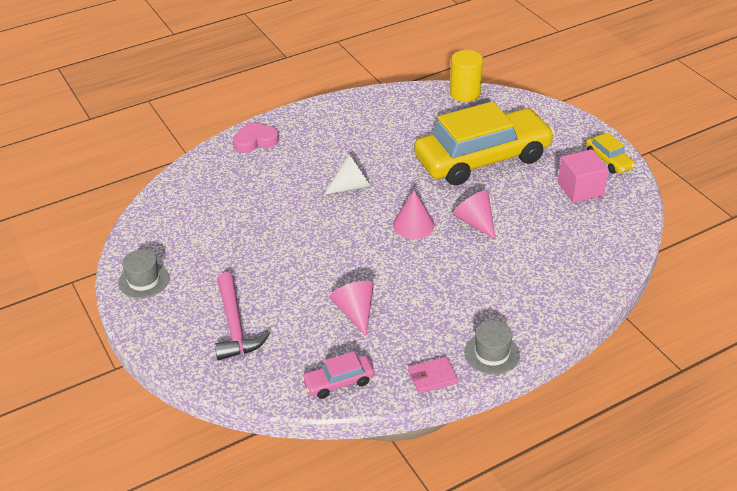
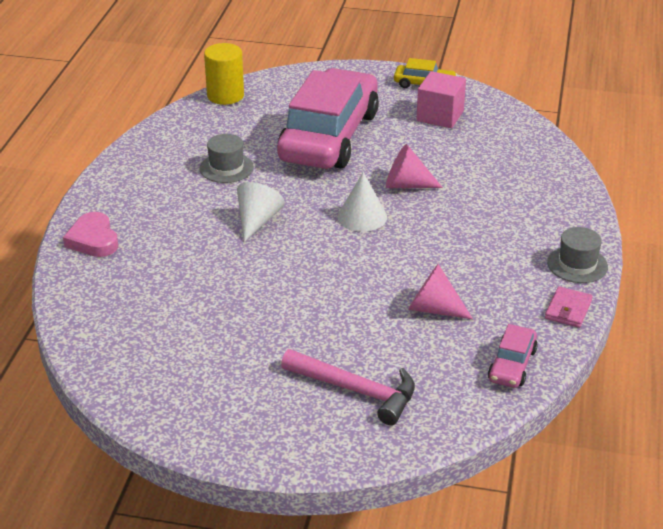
camera: 50 degrees left, 5 degrees down
(144, 280) = (202, 420): grey hat -> grey hat (226, 168)
(255, 141) = (93, 240): pink heart -> pink heart turned 45 degrees counterclockwise
(413, 224) = (362, 217): pink cone -> white cone
(482, 159) = (329, 136): yellow car -> pink car

